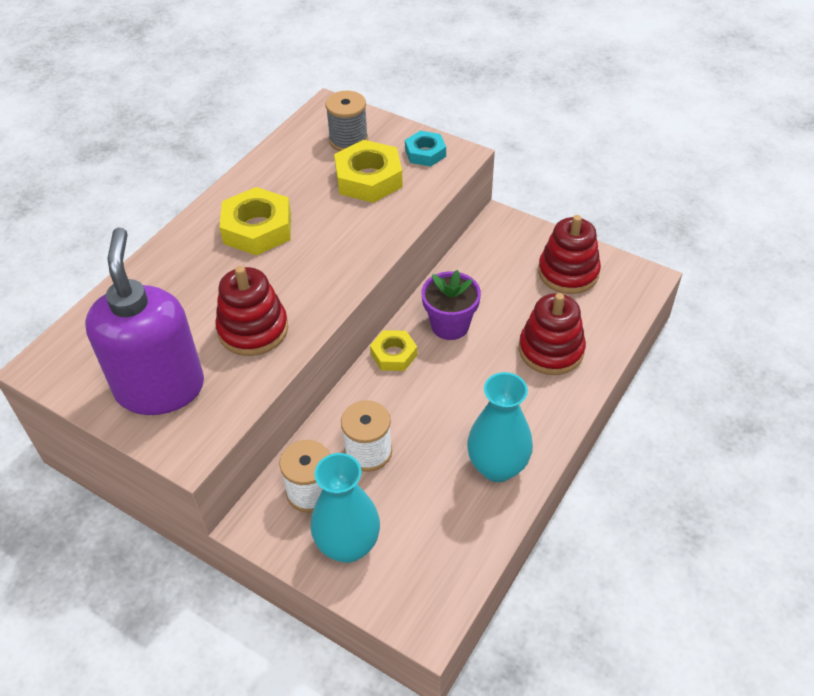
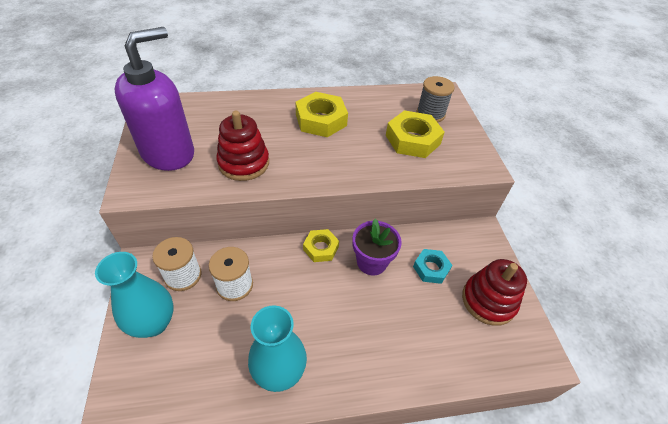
camera: 45 degrees right, 0 degrees up
(425, 153) = (465, 151): turquoise nut -> turquoise nut (431, 268)
(551, 350) = (410, 337): red stacking toy -> none

